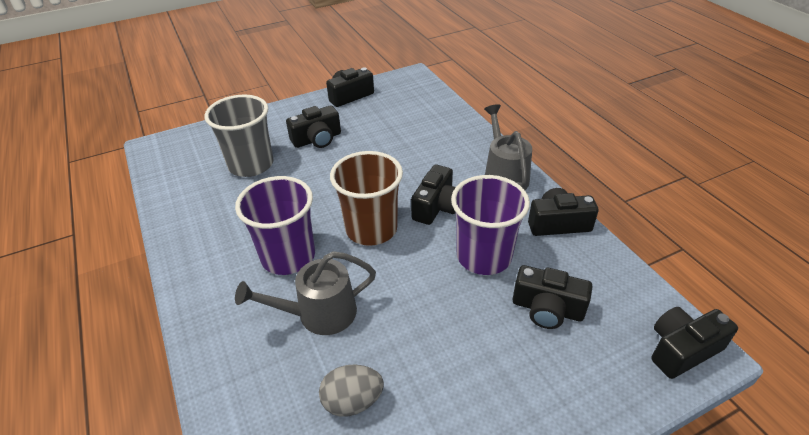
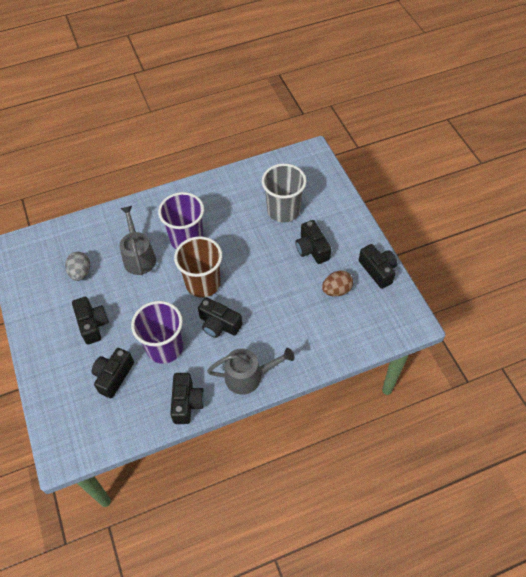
camera: 95 degrees right, 15 degrees up
(377, 120) = (336, 290): none -> brown egg
(682, 350) = (66, 445): black camera -> black camera (92, 324)

